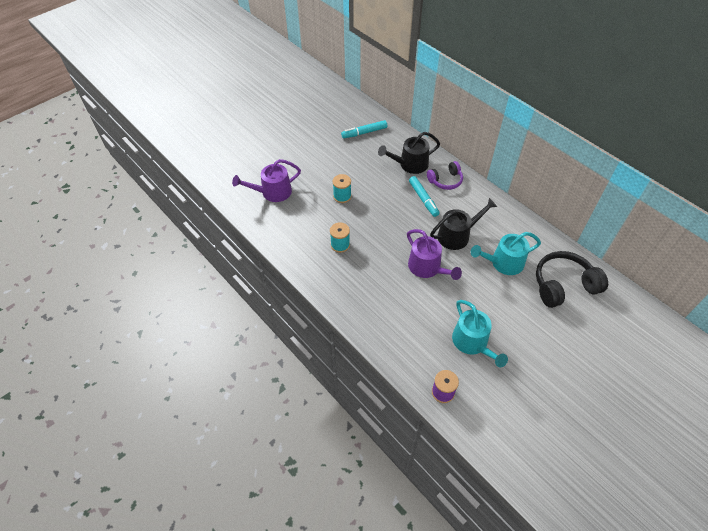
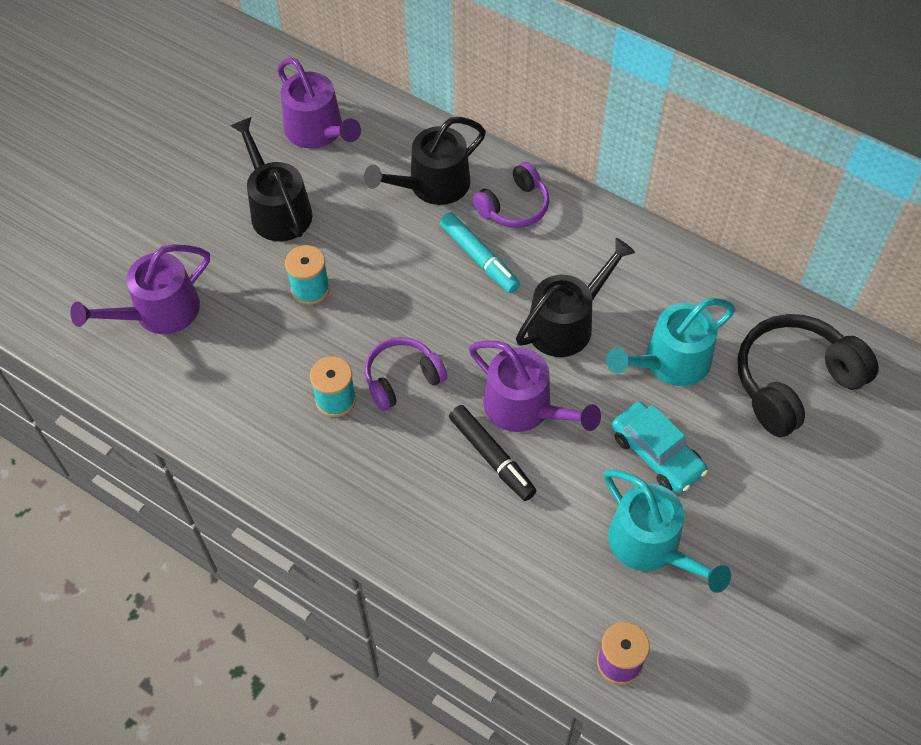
camera: 15 degrees left, 5 degrees up
(337, 161) = (278, 210): none -> black watering can
(364, 132) = (317, 131): turquoise marker -> purple watering can
(373, 243) = (402, 379): none -> purple headphones
(406, 285) = (492, 457): none -> black marker
(486, 302) = (657, 453): none -> turquoise car

